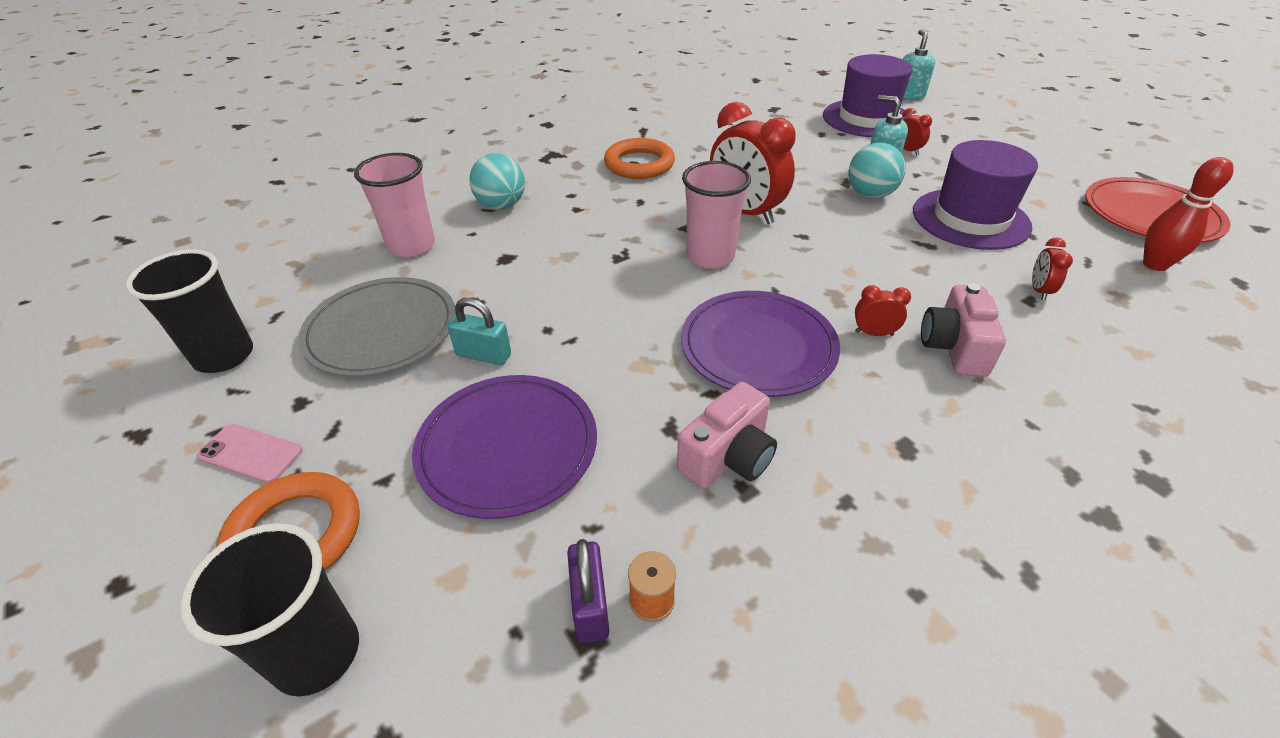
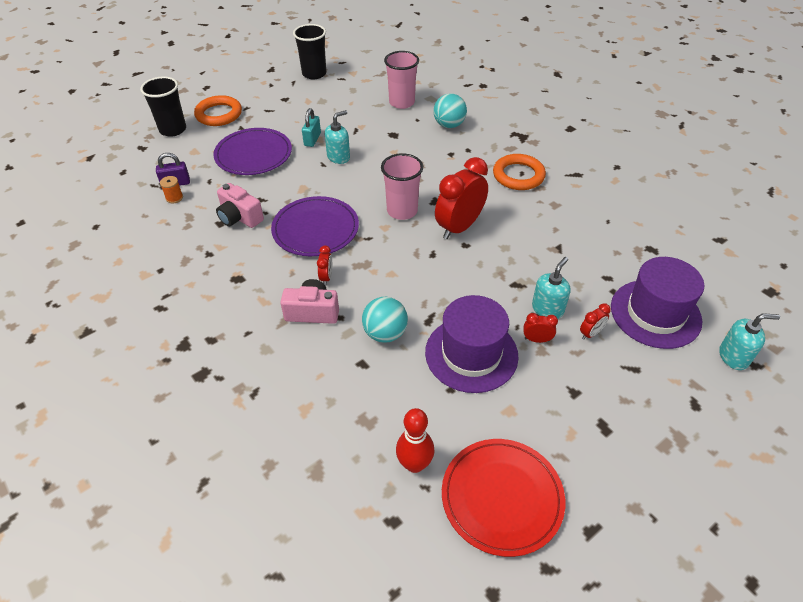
camera: 85 degrees right, 5 degrees up
(250, 453) = (258, 95): pink phone -> none
(381, 330) = (330, 108): grey plate -> none
(553, 320) = (338, 157): none -> turquoise soap dispenser
(870, 195) = (499, 296): turquoise ball -> turquoise ball (385, 333)
(1039, 290) = (373, 372): red clock -> red clock (537, 340)

